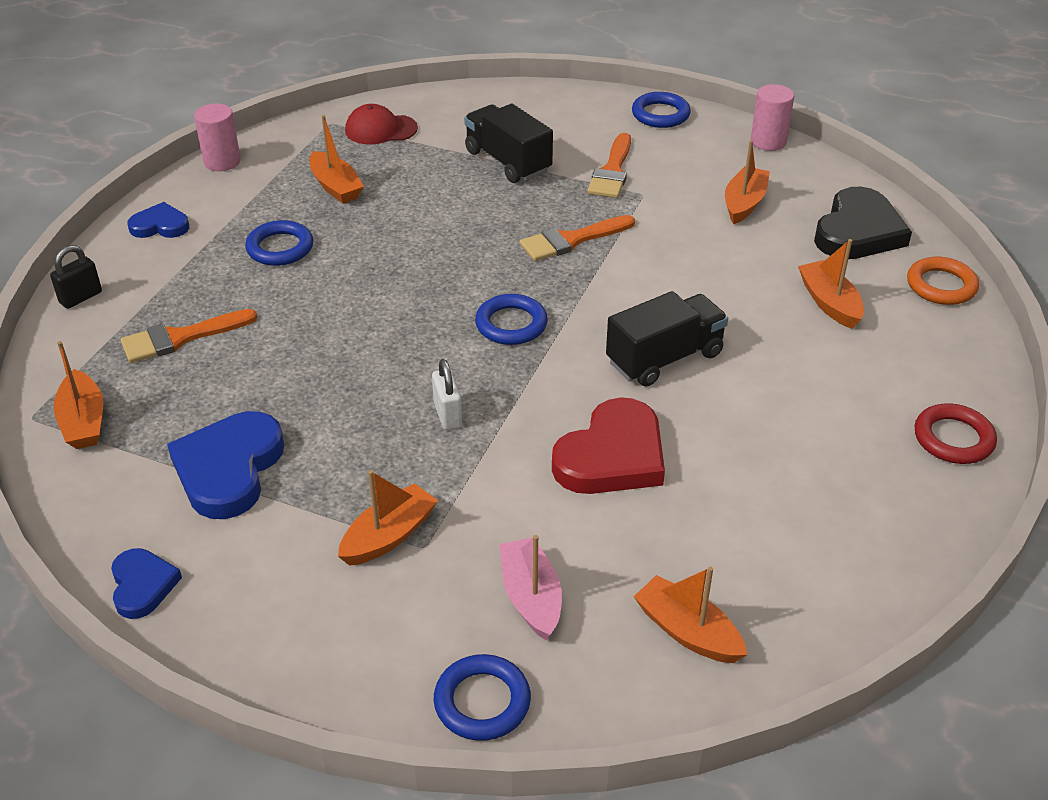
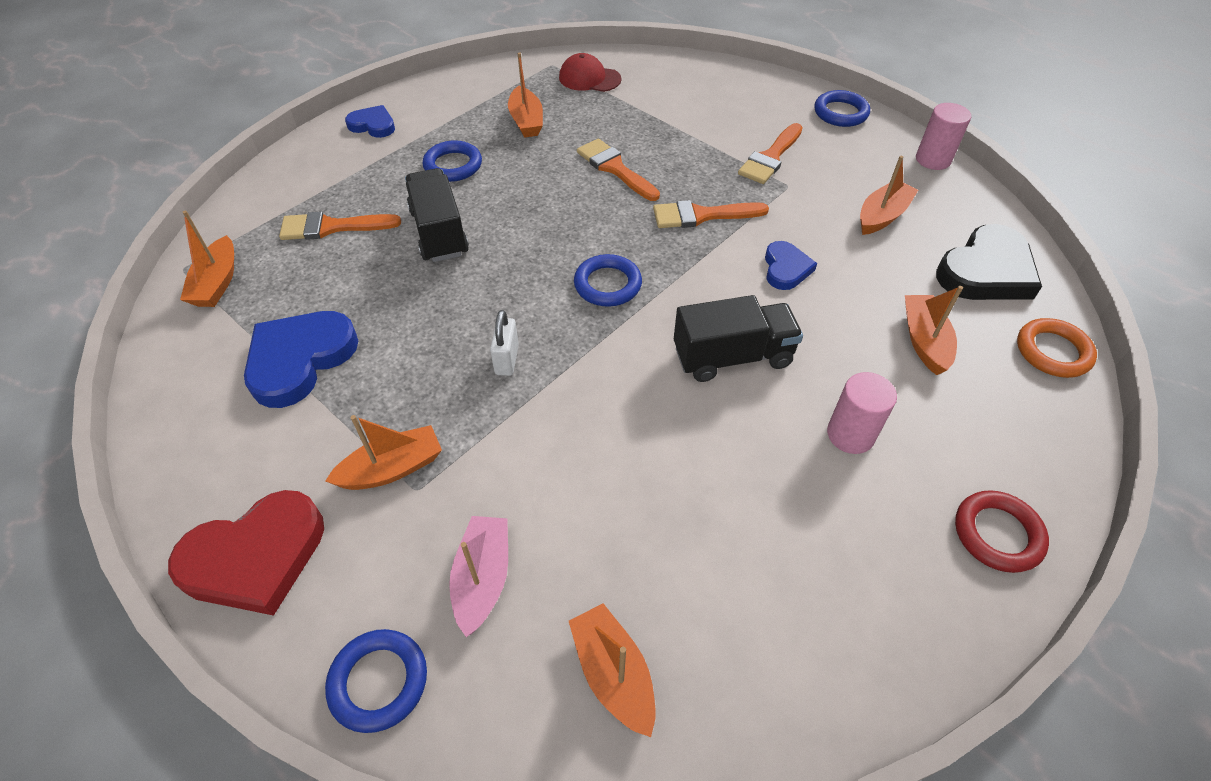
camera: 20 degrees right, 10 degrees up
(81, 297) = (279, 173): black padlock -> none
(142, 585) = (170, 452): blue heart -> blue heart (786, 268)
(222, 162) = (450, 81): pink cylinder -> pink cylinder (850, 434)
(458, 214) = (615, 168): none -> orange brush
(508, 162) = (682, 129): black truck -> black truck (439, 232)
(612, 456) = (634, 447): red heart -> red heart (255, 557)

